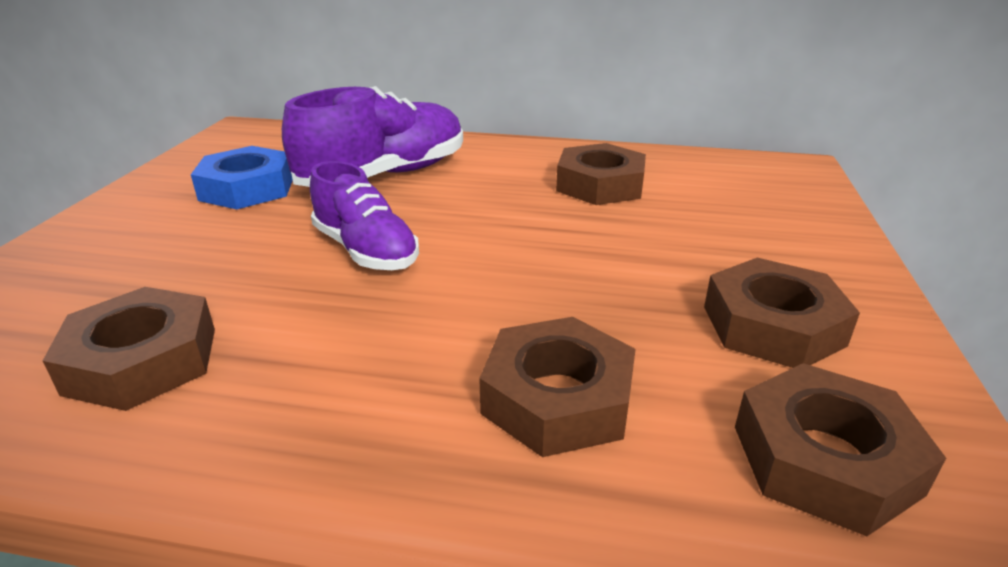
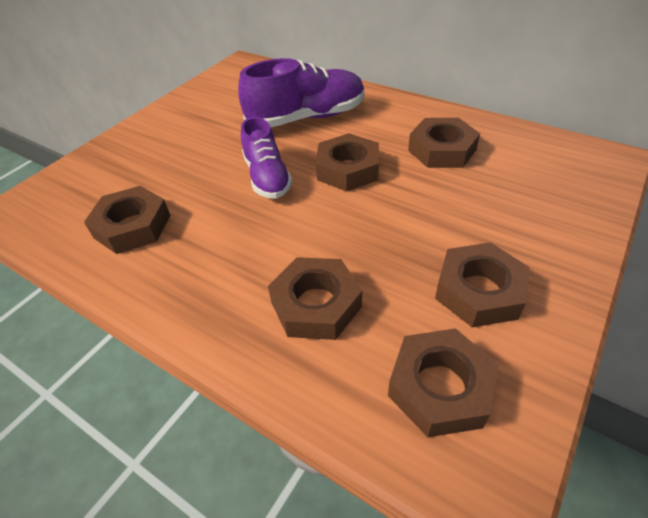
camera: 25 degrees right, 15 degrees up
(247, 188) = (225, 115): blue nut -> none
(487, 223) = (348, 169): none -> brown nut

